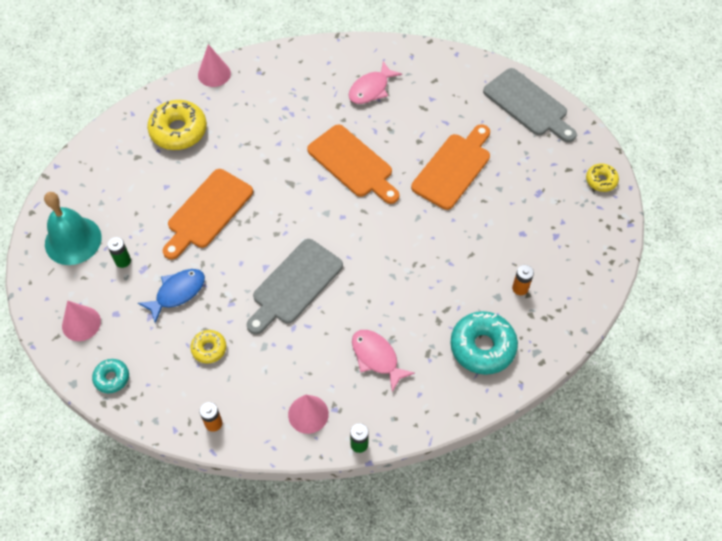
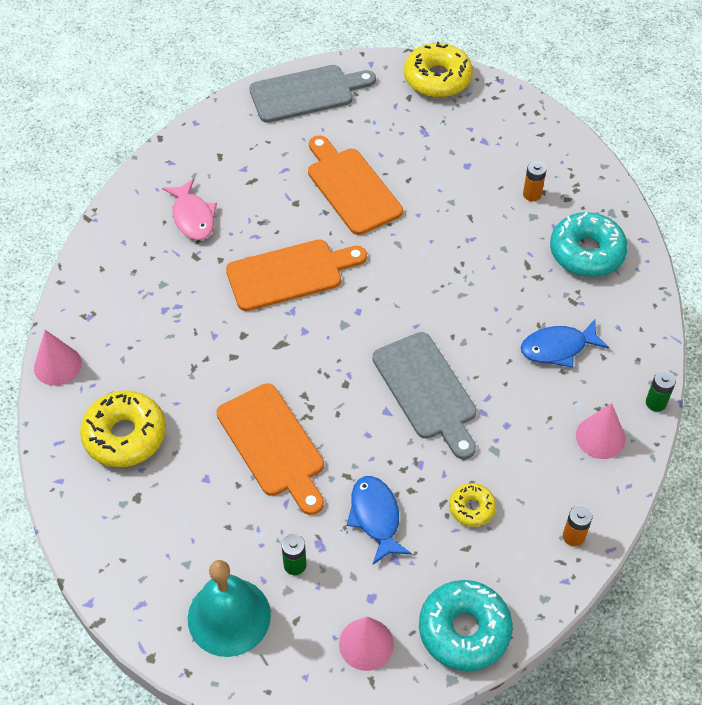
camera: 65 degrees left, 5 degrees down
(112, 378) = (464, 630): turquoise donut -> turquoise donut, size x1.87
(376, 357) = (558, 348): pink fish -> blue fish
(601, 180) = (437, 79): yellow donut -> yellow donut, size x1.87

